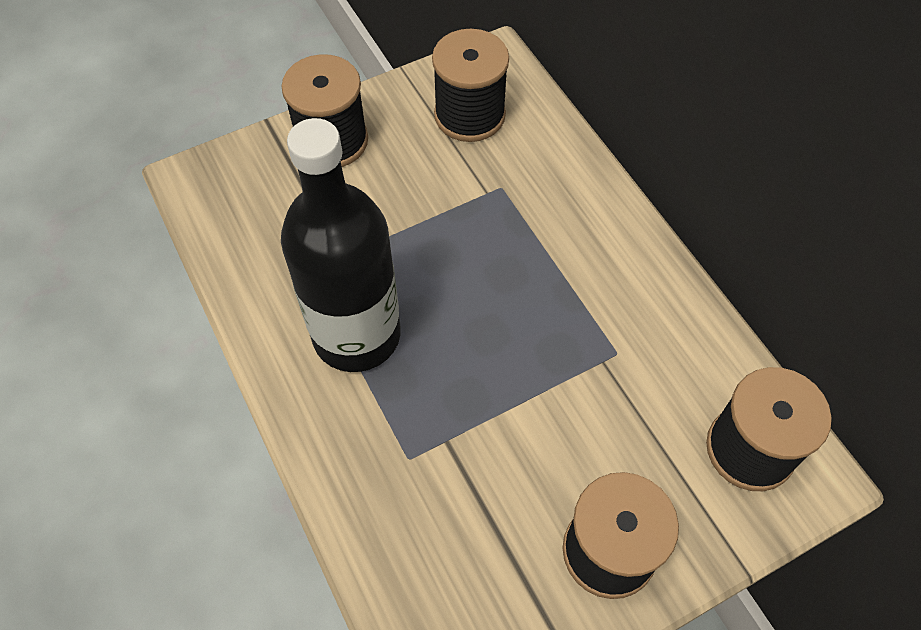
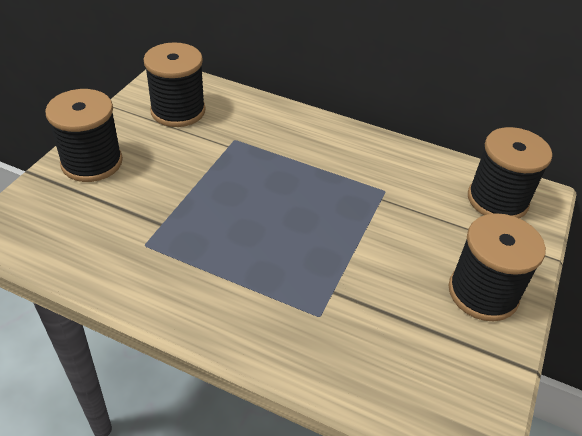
camera: 40 degrees left, 15 degrees down
(356, 335) = (215, 264): black bottle -> none

